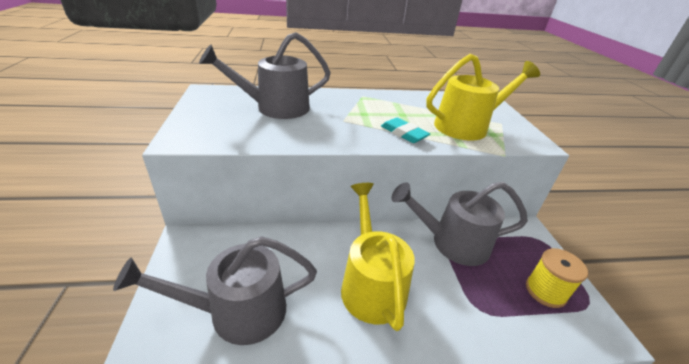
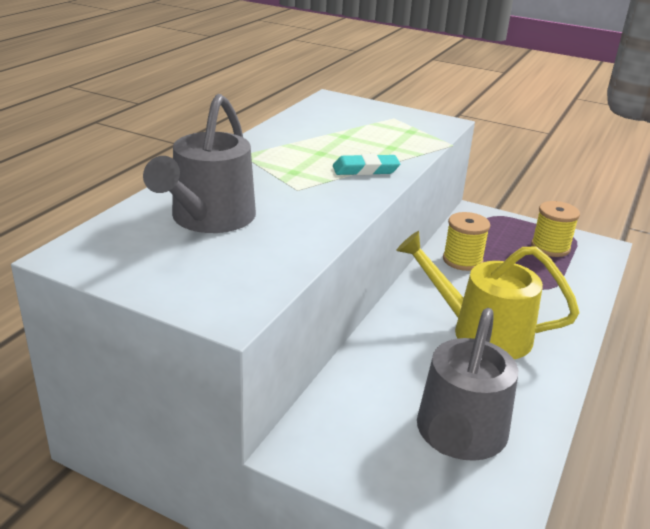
camera: 55 degrees left, 5 degrees down
(452, 243) = (462, 260): grey watering can -> yellow spool
(467, 126) = (383, 135): yellow watering can -> none

